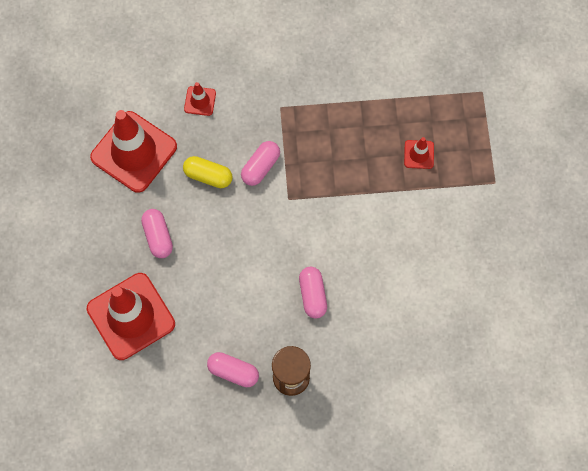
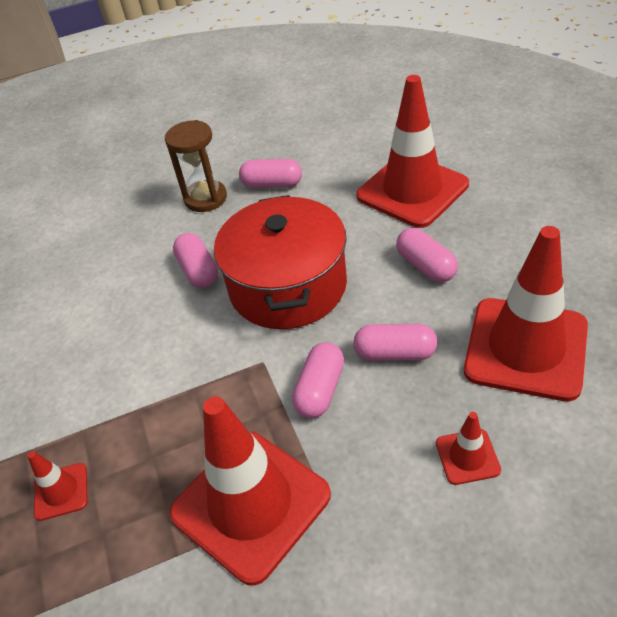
camera: 170 degrees right, 25 degrees down
(208, 176) = (395, 353): yellow capsule -> pink capsule
(254, 255) = (288, 286): none -> red pot
(318, 113) = (250, 504): none -> red traffic cone

